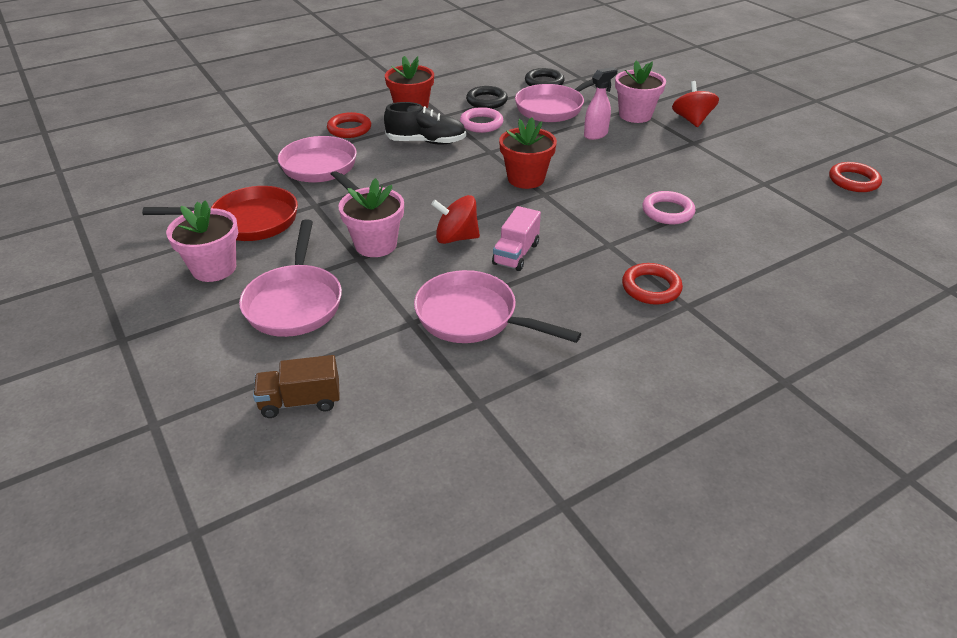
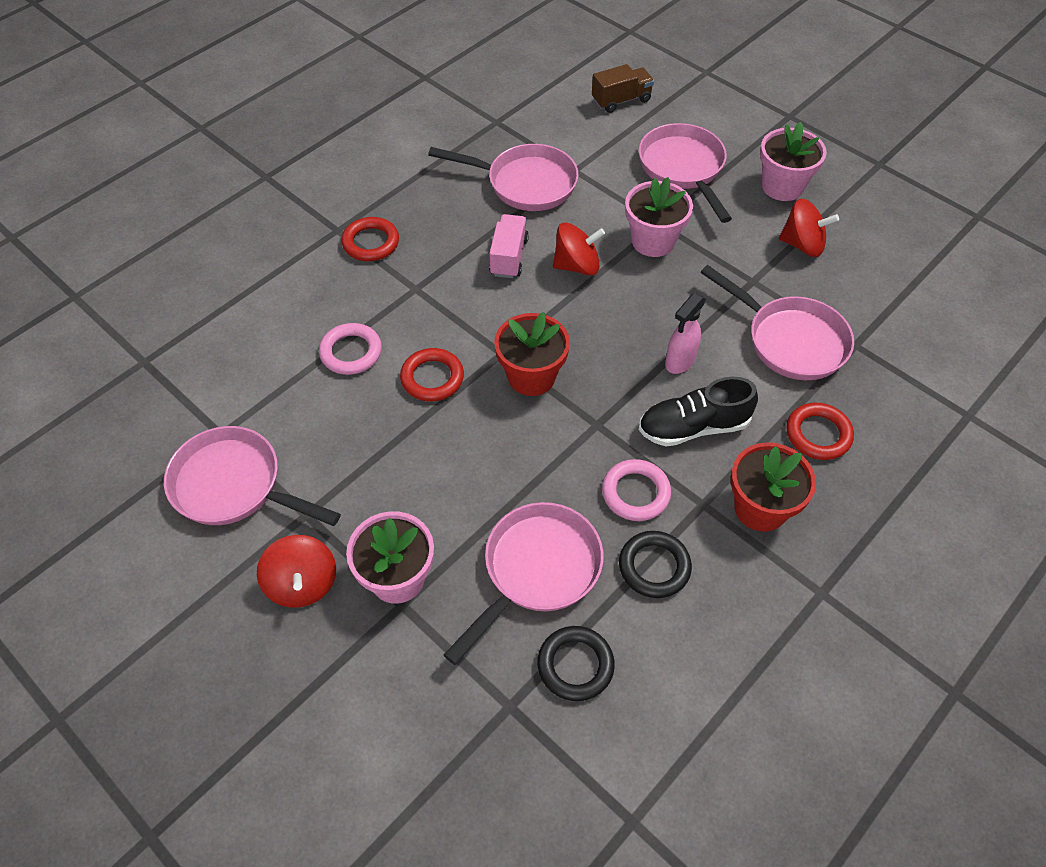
camera: 165 degrees right, 15 degrees up
(248, 221) = (802, 245): red pan -> red spinning top
(596, 134) = (455, 502): pink spray bottle -> pink spray bottle (679, 362)
(745, 159) = (234, 485): none -> pink pan
(853, 181) = (95, 465): red ring -> red ring (432, 378)

